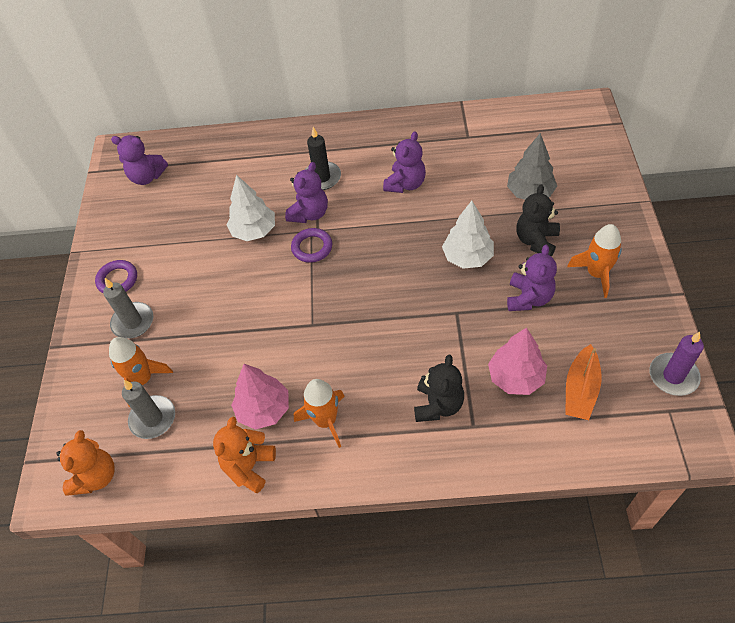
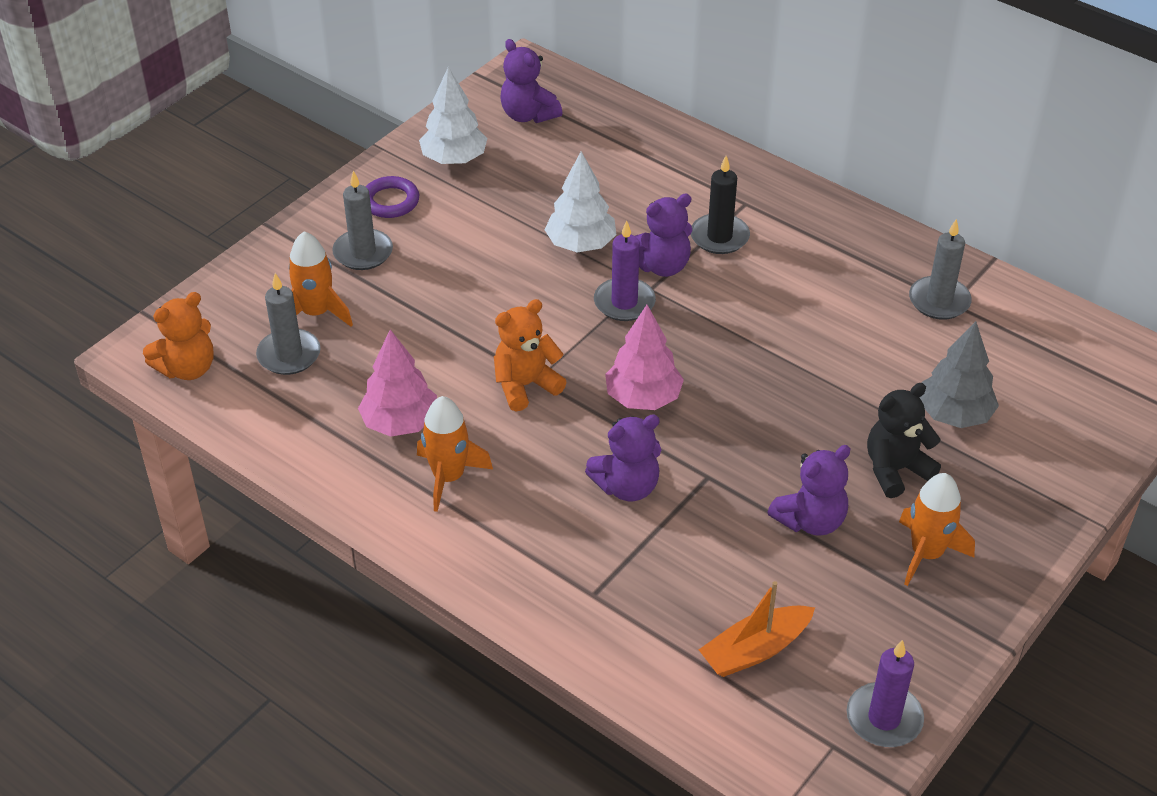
camera: 35 degrees right, 10 degrees down
(249, 466) = (330, 463): orange teddy bear -> orange teddy bear (525, 385)
(312, 247) = (624, 302): purple ring -> purple candle
(405, 184) = (810, 306): purple teddy bear -> purple teddy bear (627, 486)
(438, 405) = (580, 548): black teddy bear -> none
(461, 140) = (939, 301): none -> grey candle
(467, 257) = (790, 430): white tree -> white tree (454, 159)
(515, 377) = (696, 585): pink tree -> pink tree (643, 398)

